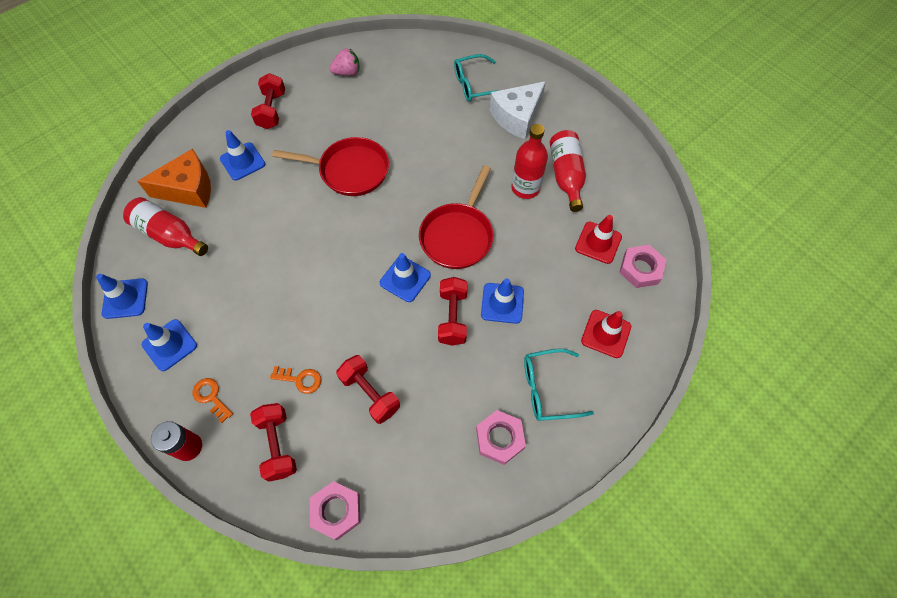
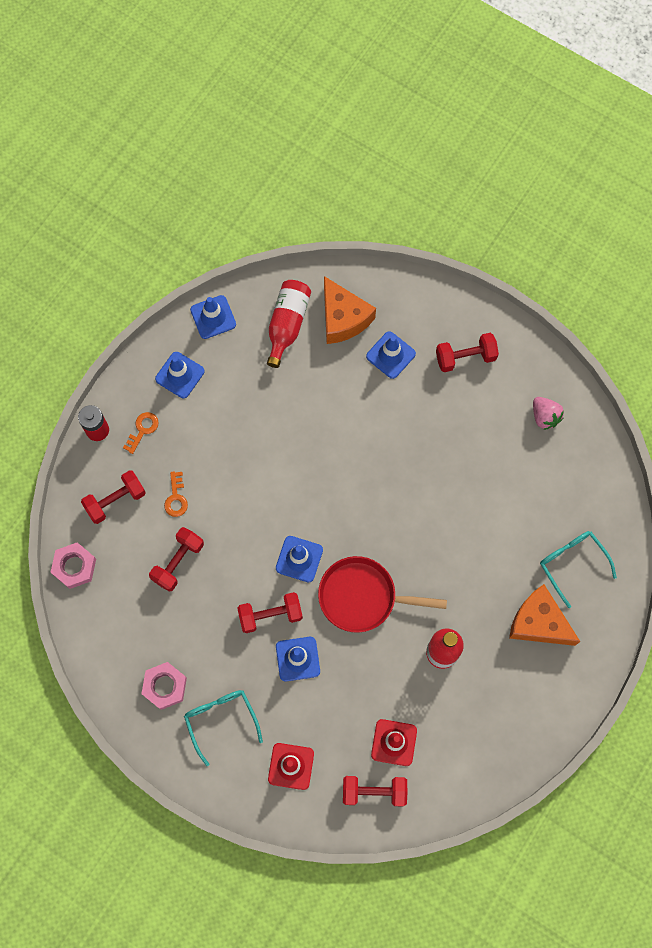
camera: 75 degrees right, 10 degrees up
(349, 170) = (411, 464): red pan -> none
(517, 117) = (538, 622): white cheese -> orange cheese
(566, 176) = (471, 693): red bottle -> none
(640, 269) = (374, 791): pink nut -> red dumbbell

